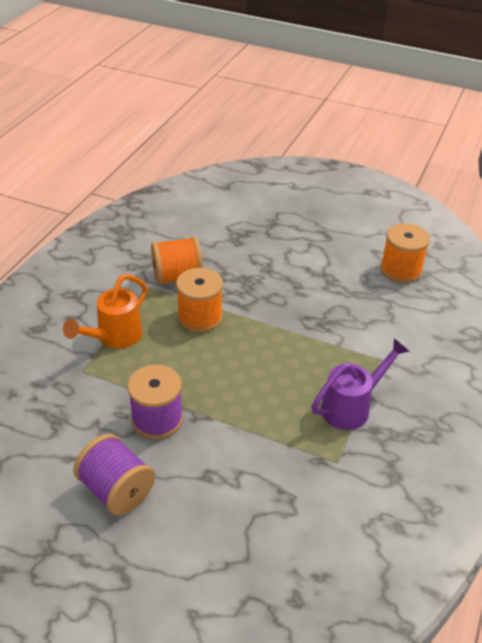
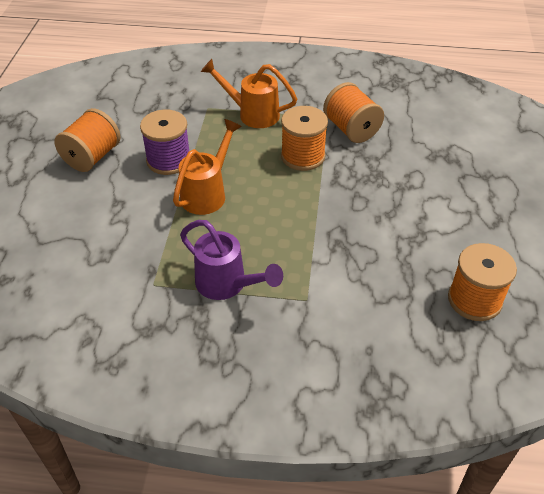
camera: 75 degrees right, 5 degrees up
(116, 490) = (92, 157): purple spool -> orange spool
(223, 397) = (207, 193): none -> orange watering can

